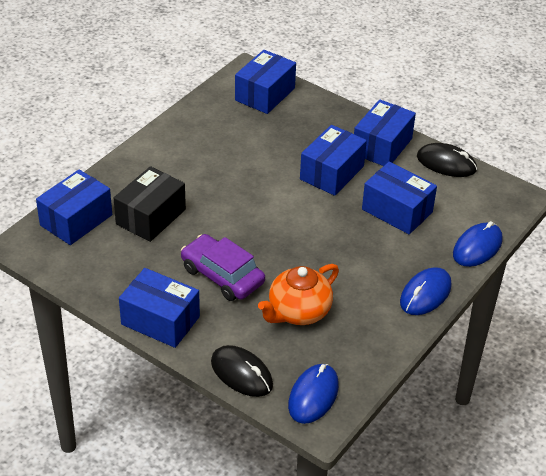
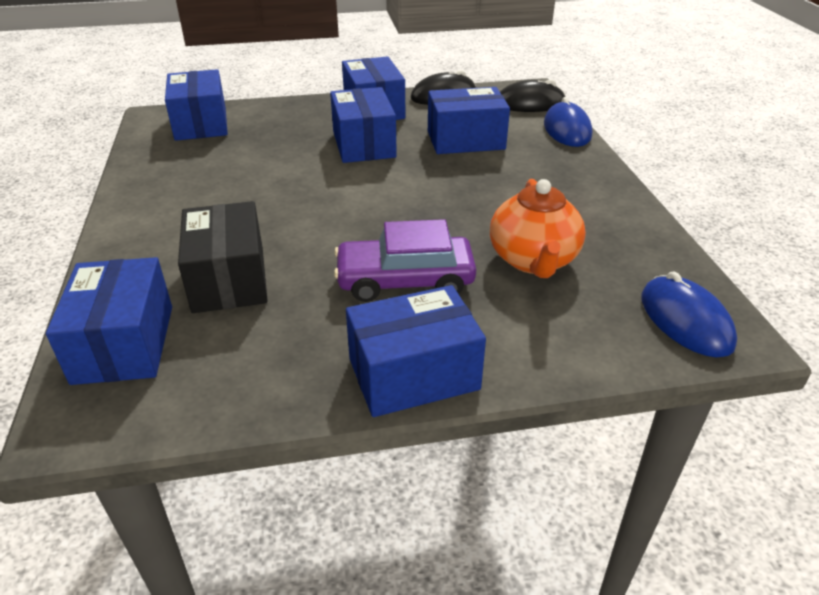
camera: 45 degrees left, 5 degrees down
(241, 373) = (591, 356): black mouse -> black mouse (530, 103)
(425, 294) = (597, 179): blue mouse -> none

